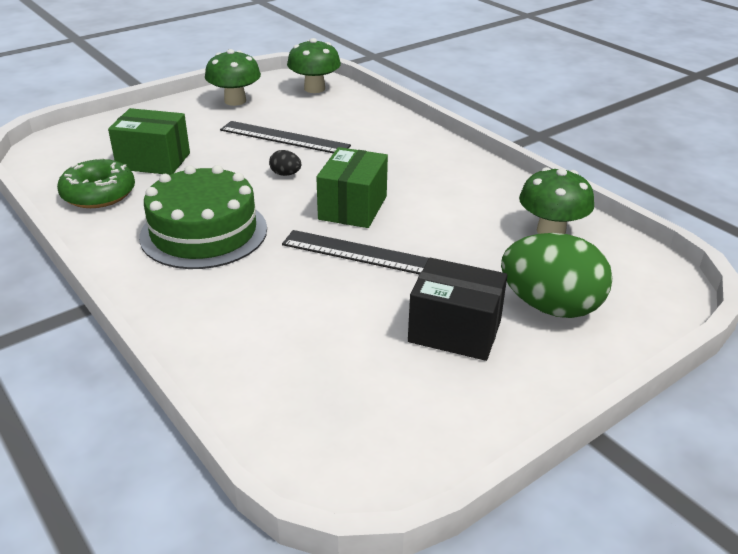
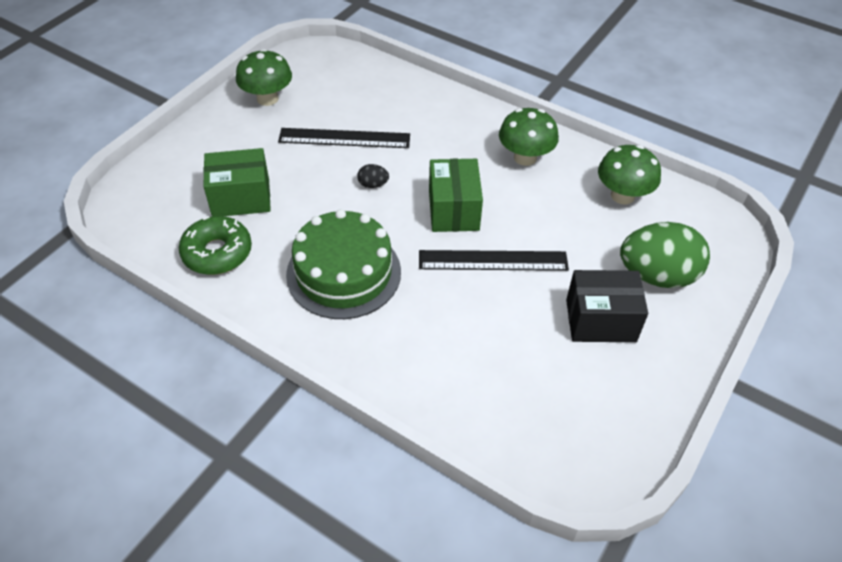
camera: 20 degrees left, 15 degrees up
(314, 89) = (334, 64): green mushroom -> green mushroom (525, 157)

